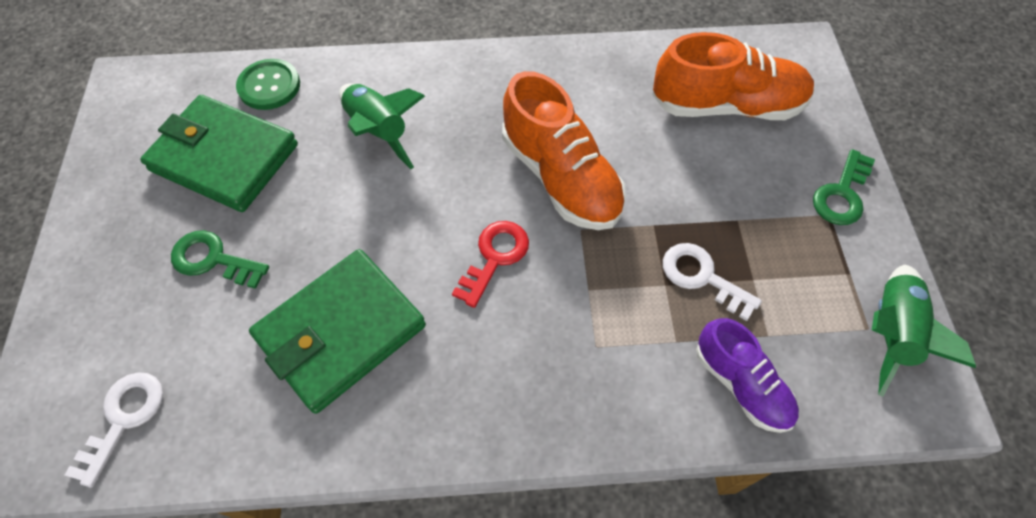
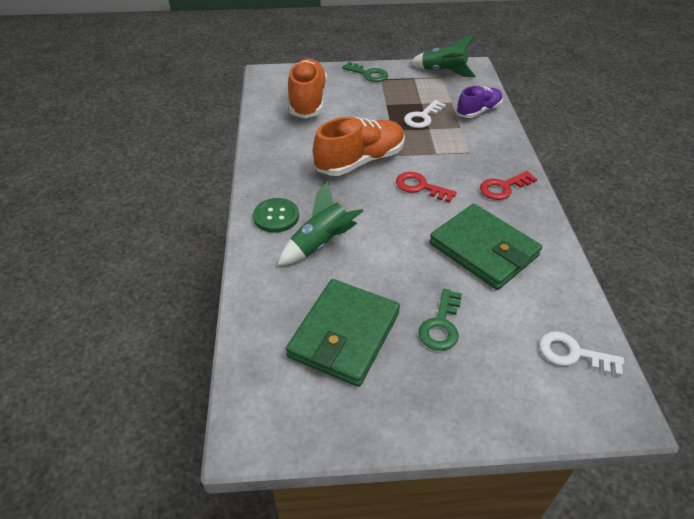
camera: 90 degrees left, 15 degrees down
(269, 86) = (267, 316): green button -> green button (276, 216)
(490, 390) = (503, 187): none -> red key

